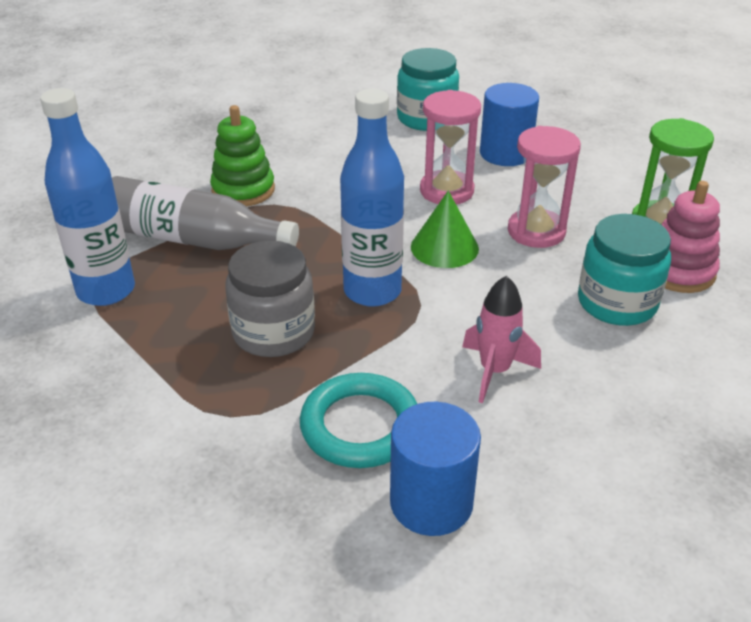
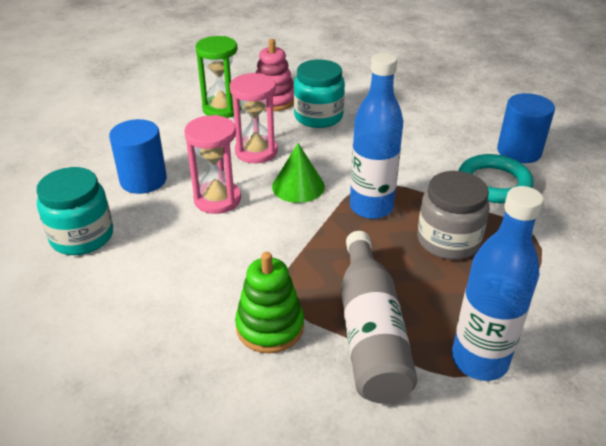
camera: 110 degrees left, 0 degrees up
(494, 371) = (410, 147): pink rocket -> none

